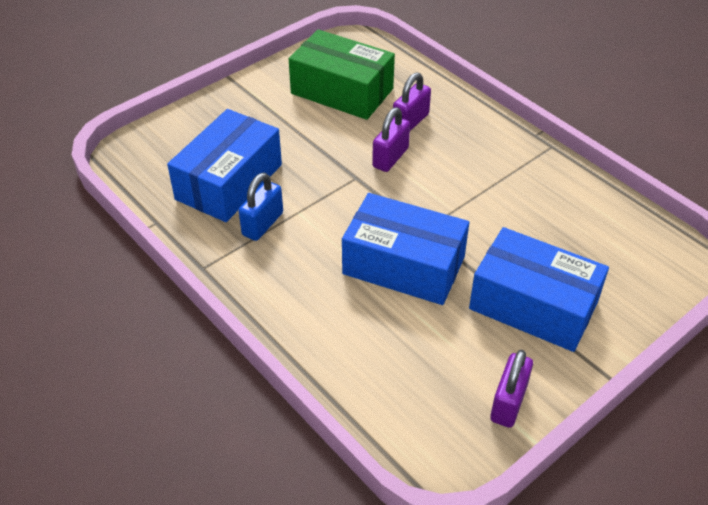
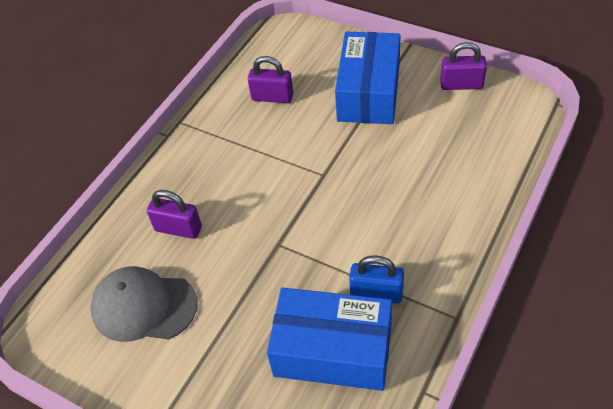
camera: 105 degrees left, 5 degrees up
(342, 91) = (144, 306): green box -> grey cap
(390, 157) = (239, 227): purple padlock -> purple padlock (272, 97)
(404, 265) = (370, 174): blue box -> none

